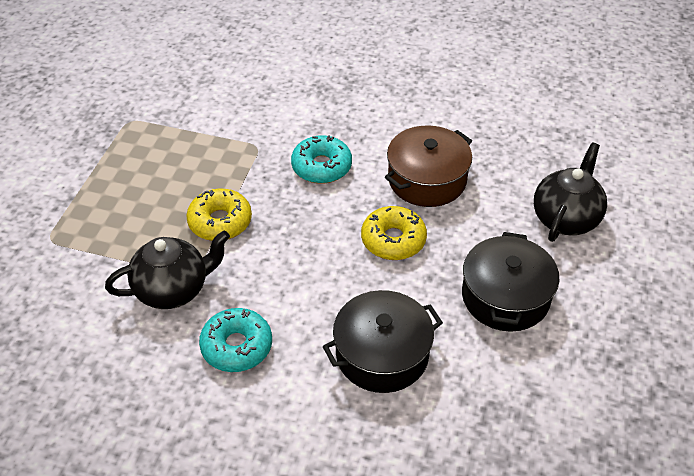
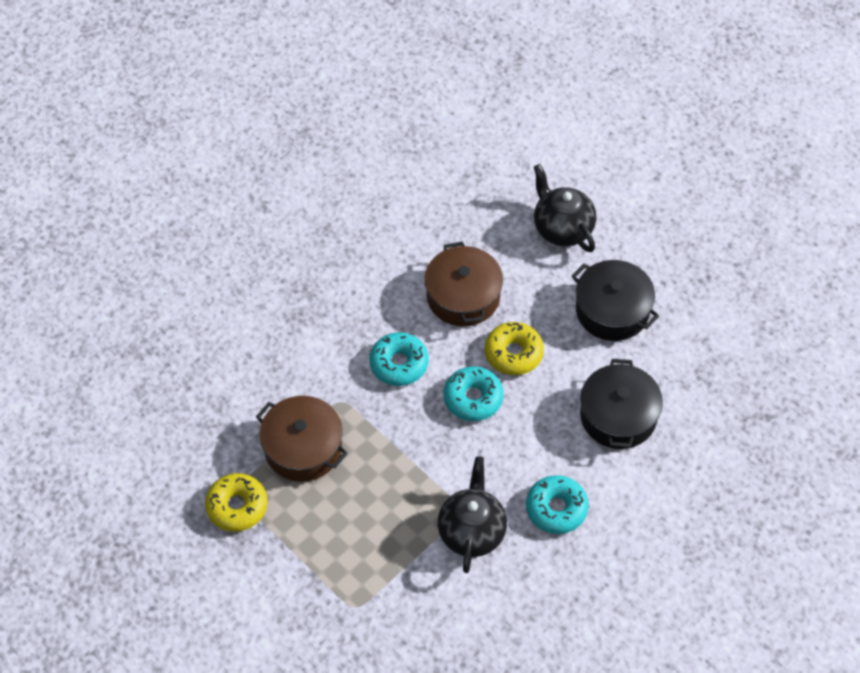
camera: 60 degrees left, 10 degrees up
(194, 142) = (303, 448): none -> brown pot
(220, 222) = (416, 467): yellow donut -> yellow donut (237, 506)
(321, 231) = (473, 398): none -> turquoise donut

